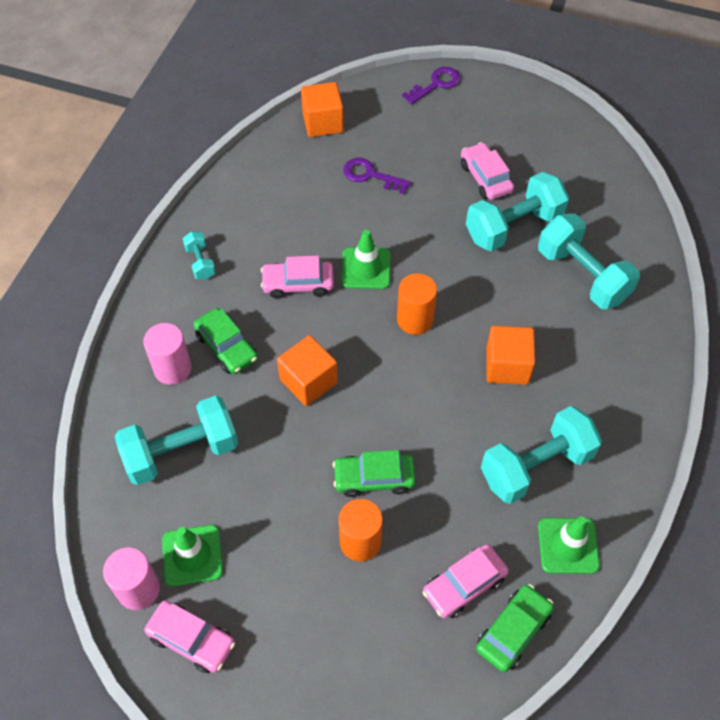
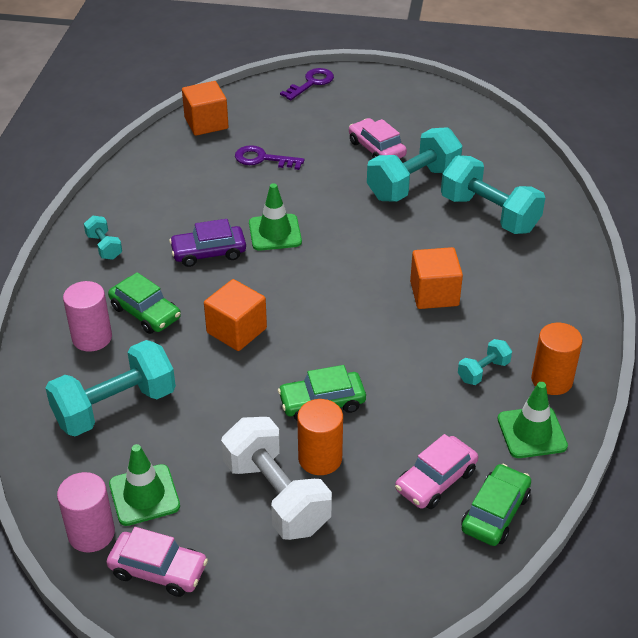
camera: 10 degrees left, 15 degrees down
(298, 284) = (209, 252): pink car -> purple car
(312, 577) = (276, 496): none -> white dumbbell
(415, 319) = (333, 267): orange cylinder -> orange cylinder (551, 380)
(536, 466) = (483, 371): turquoise dumbbell -> turquoise dumbbell, size x0.48

